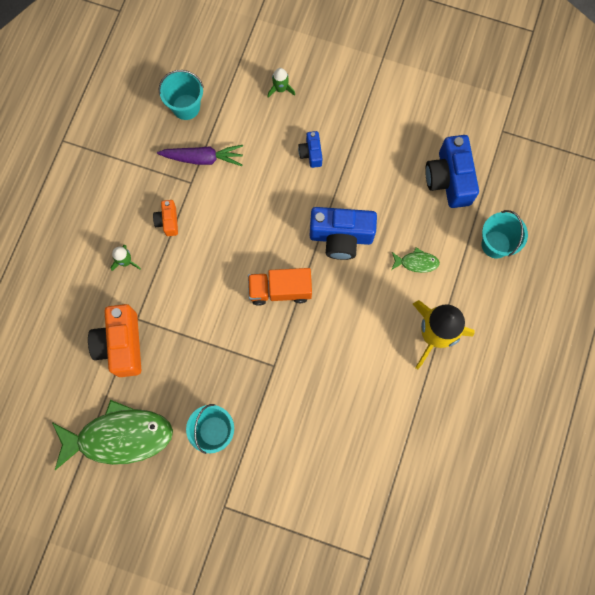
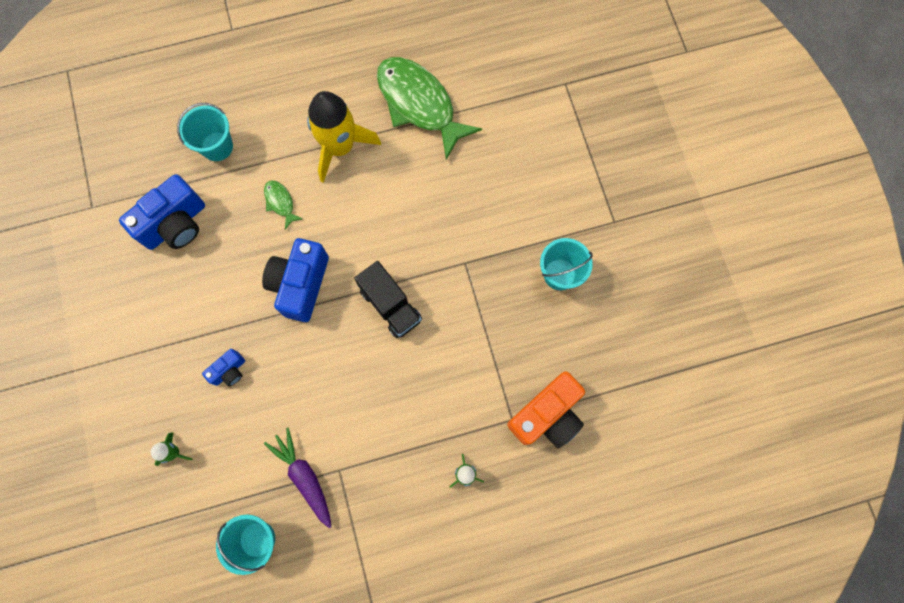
camera: 125 degrees left, 0 degrees up
(119, 436) = (627, 353): green fish -> green fish (419, 104)
(168, 221) = (395, 463): orange camera -> none
(280, 290) = (390, 305): orange truck -> black truck
(341, 237) = (300, 284): blue camera -> blue camera turned 135 degrees counterclockwise

